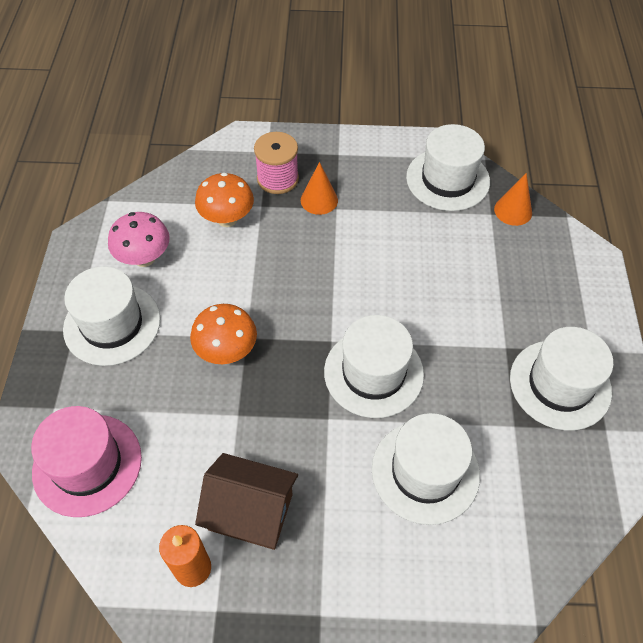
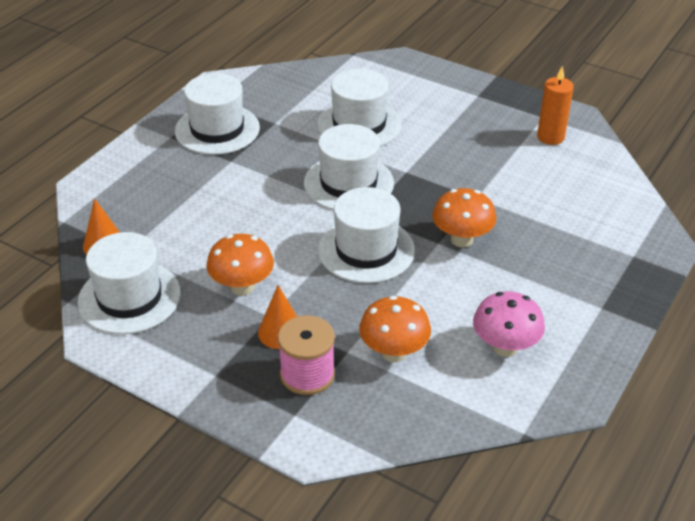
camera: 150 degrees left, 15 degrees down
(87, 464) = (612, 211): pink hat -> none
(112, 324) = (561, 299): white hat -> white hat (366, 250)
(250, 512) = (496, 147): brown house -> none
(376, 222) = (242, 287): none -> orange mushroom

